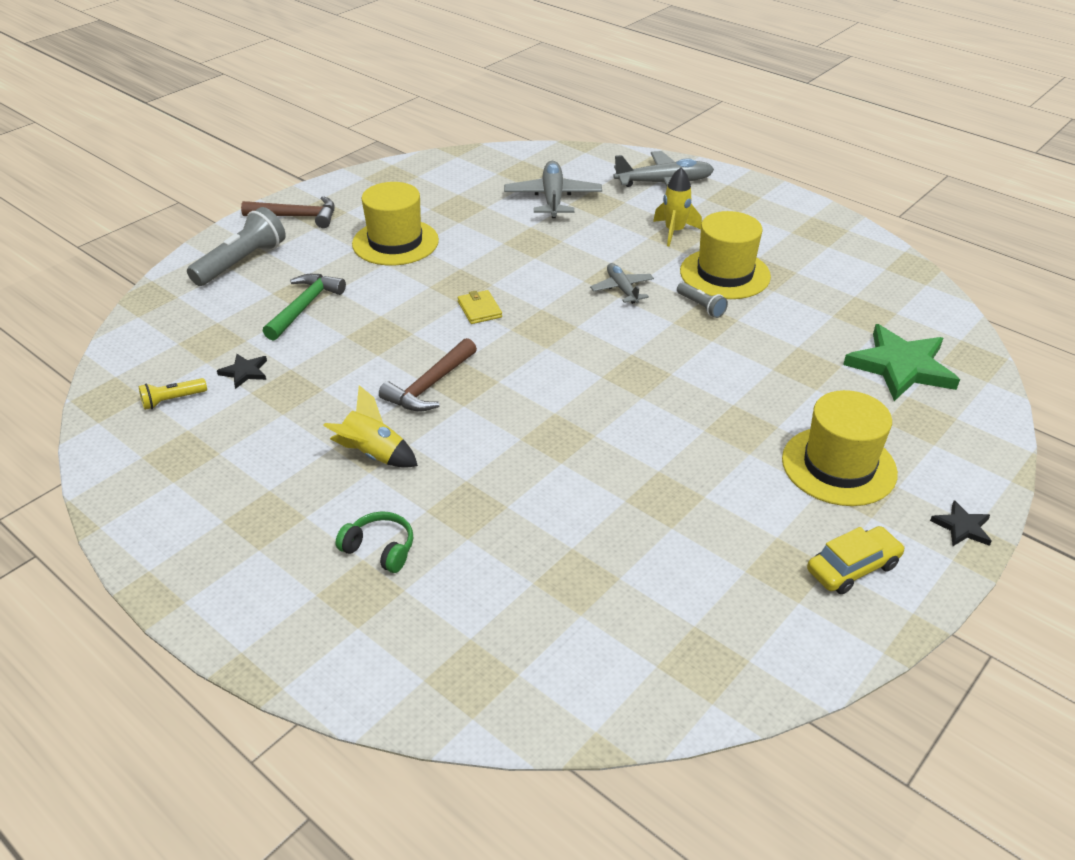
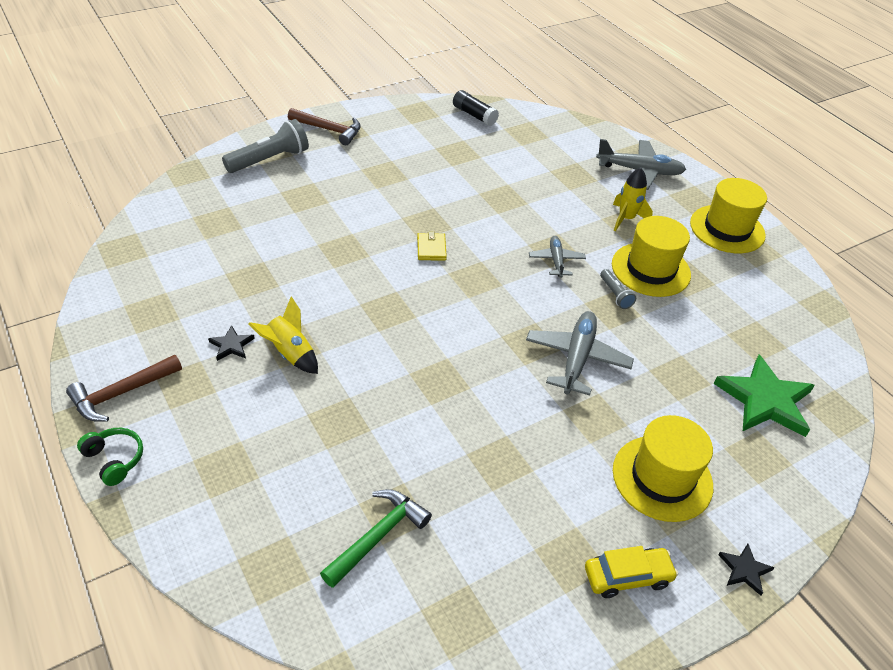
camera: 15 degrees right, 5 degrees up
(172, 400) = (166, 264): yellow flashlight -> none
(244, 372) = (228, 255): black star -> black star (231, 345)
(304, 307) = (298, 210): green hammer -> green hammer (377, 536)
(380, 549) = (257, 436): green headphones -> green headphones (114, 459)
(395, 242) = (393, 171): yellow hat -> yellow hat (727, 229)
(430, 385) = (361, 306): brown hammer -> brown hammer (122, 393)
(457, 167) = (474, 115): none -> black glue stick
(552, 198) = (538, 162): grey plane -> grey plane (577, 358)

